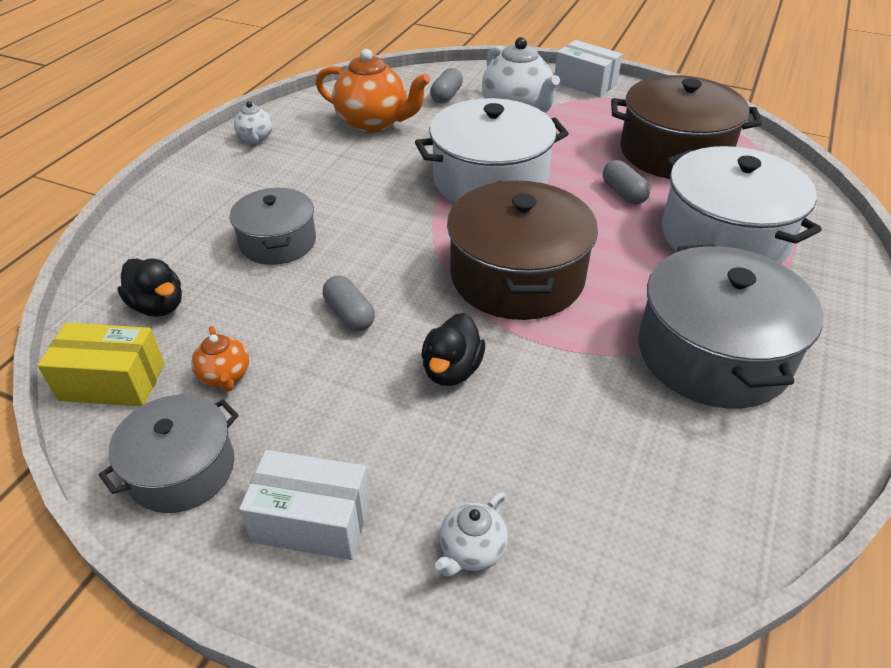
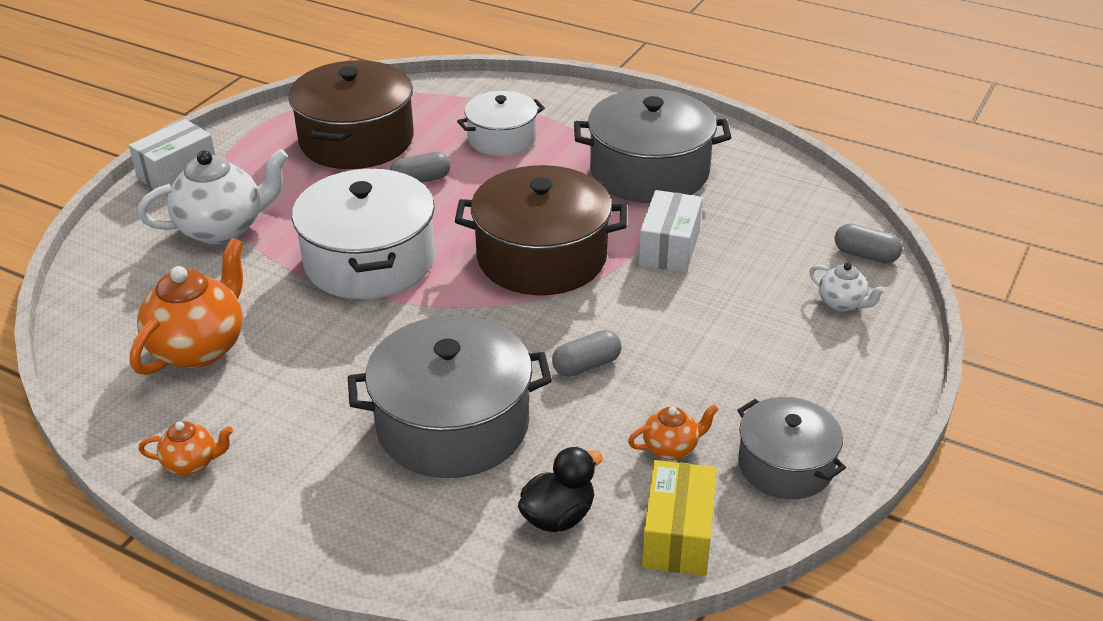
camera: 85 degrees left, 5 degrees down
(256, 138) = (191, 463): white teapot -> orange teapot
(278, 242) = (453, 424): grey pot -> grey pot, size x1.67
(312, 521) = (828, 382): white box -> white box (669, 248)
(446, 96) = (154, 282): grey capsule -> grey capsule (865, 255)
(452, 370) = (665, 303): black duck -> none
(724, 236) = (502, 138): white pot -> white pot, size x0.60

